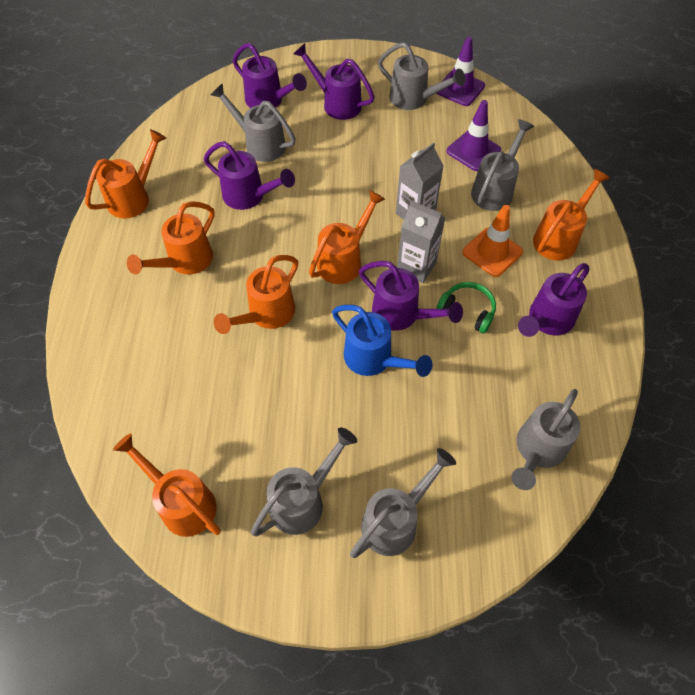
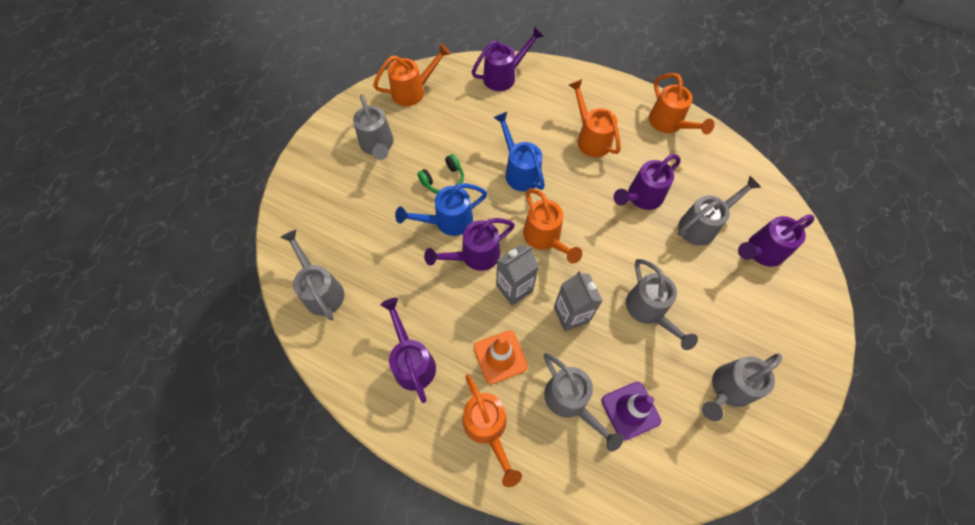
camera: 115 degrees right, 5 degrees up
(266, 315) = (519, 171): orange watering can -> blue watering can
(337, 103) = (741, 310): purple watering can -> purple watering can (504, 76)
(395, 521) = (335, 186): grey watering can -> grey watering can (649, 311)
(460, 88) = (733, 450): purple traffic cone -> none
(467, 311) = (453, 304): green headphones -> green headphones (443, 180)

